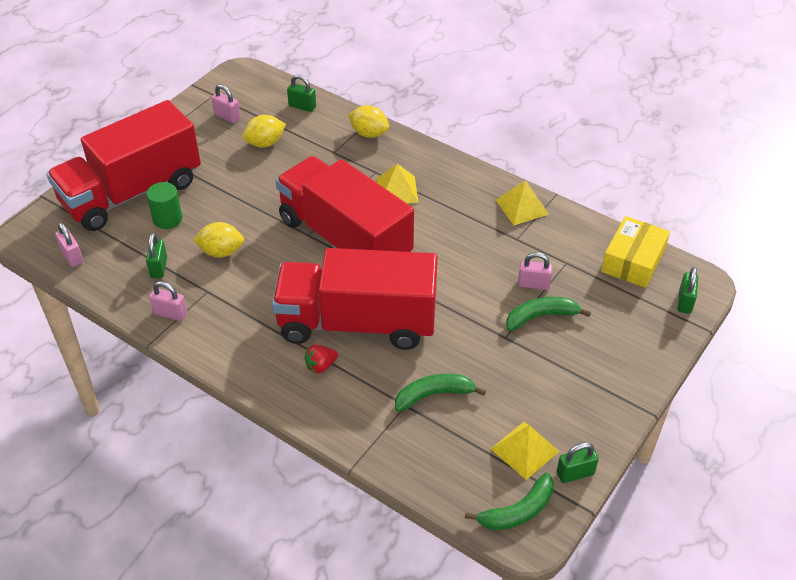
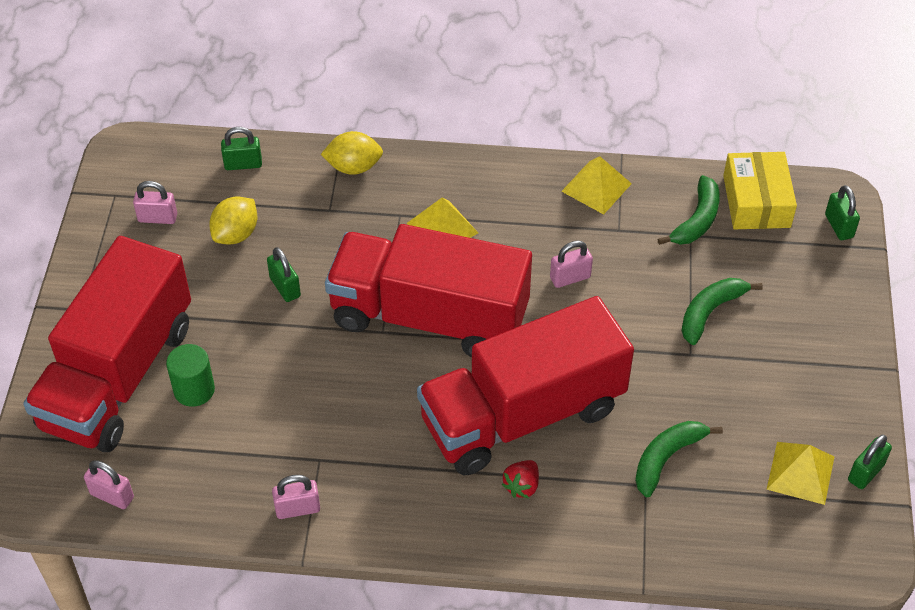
camera: 30 degrees left, 5 degrees up
(159, 267) = (235, 458): green padlock -> green padlock (285, 287)
(221, 252) = (296, 402): yellow lemon -> none
(517, 511) = (840, 543): green banana -> green banana (696, 220)
(533, 284) = (675, 277): pink padlock -> pink padlock (570, 278)

